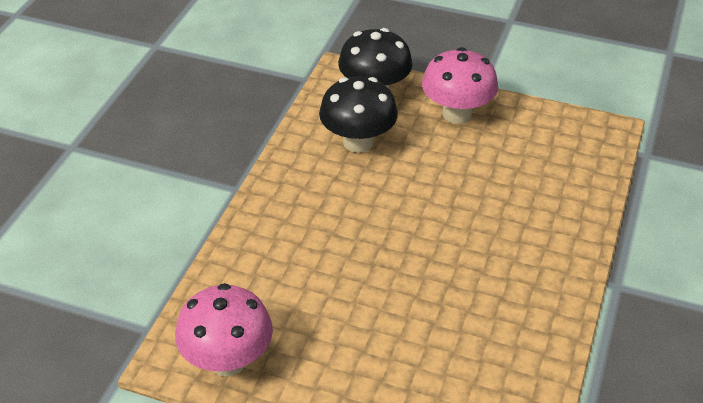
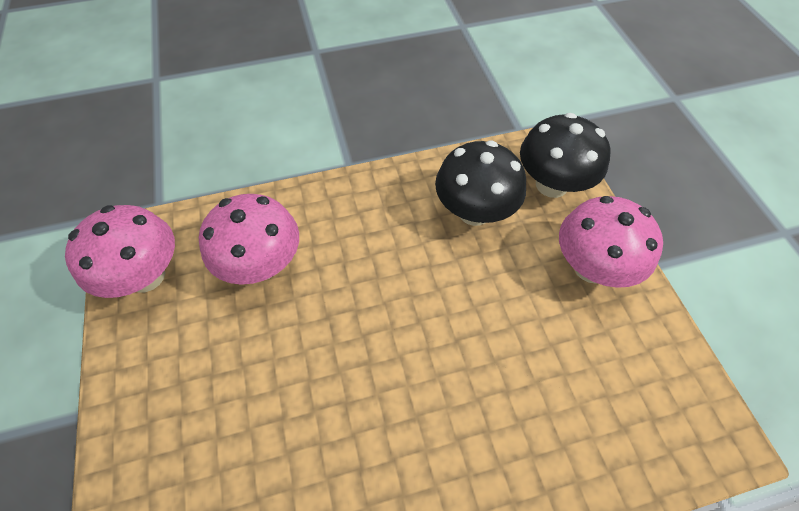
camera: 55 degrees right, 15 degrees up
(289, 281) = (262, 264): none -> pink mushroom

